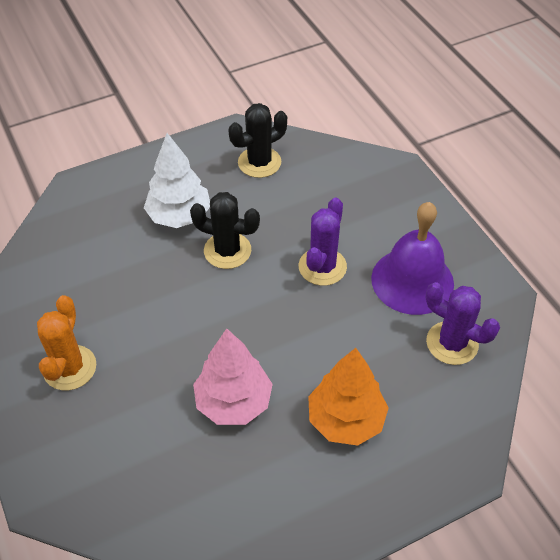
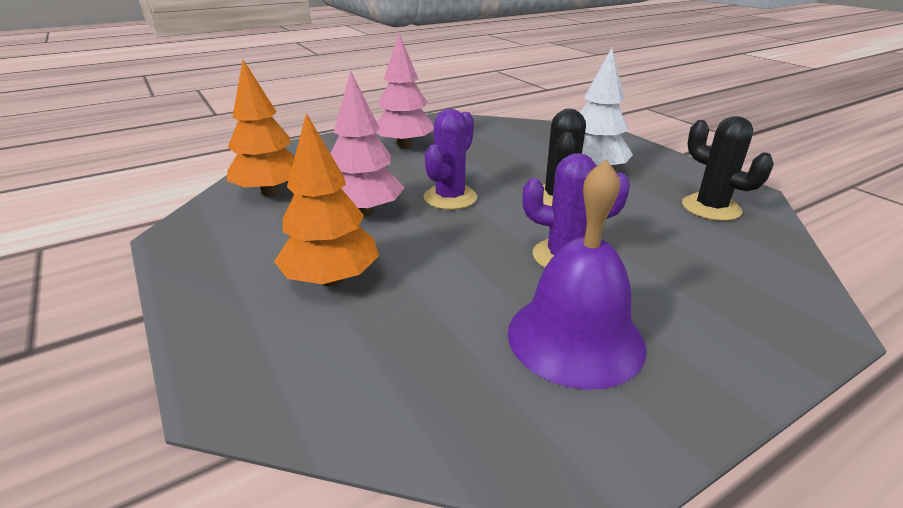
camera: 85 degrees right, 20 degrees down
(70, 368) = (404, 146): orange cactus -> pink tree
(174, 498) = (270, 192): none -> orange tree
(452, 343) = (459, 382): purple cactus -> purple cactus (450, 198)

